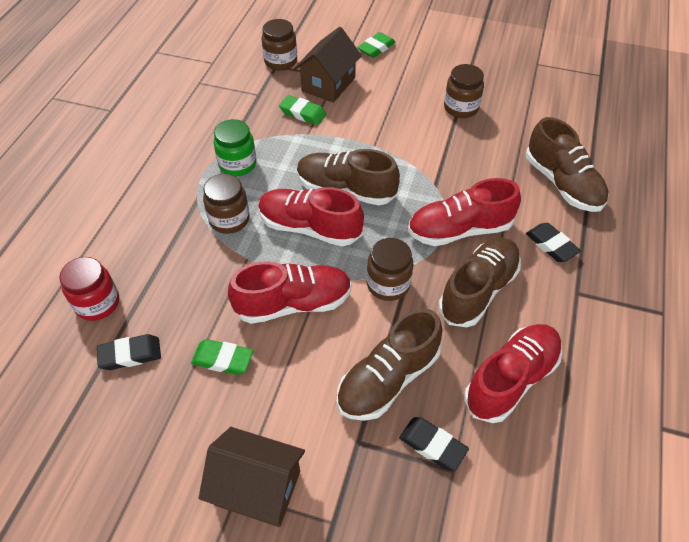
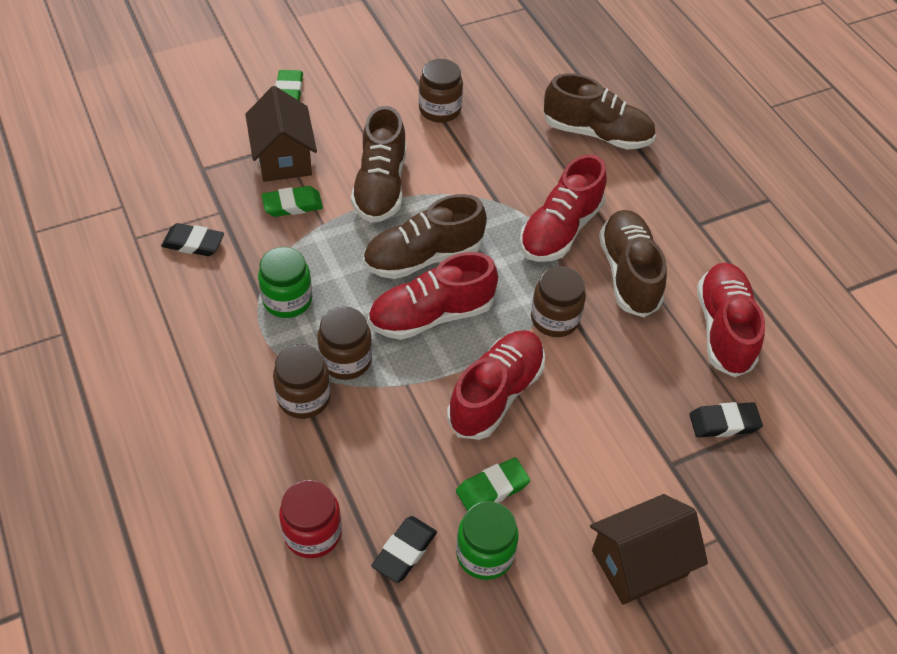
camera: 45 degrees left, 0 degrees up
(171, 395) = (484, 554): none -> green jar
(280, 61) = (202, 161): brown jar -> brown jar (304, 398)
(388, 379) = (639, 398): brown shoe -> brown shoe (380, 186)
(551, 245) = (642, 196): black eraser -> black eraser (193, 243)

